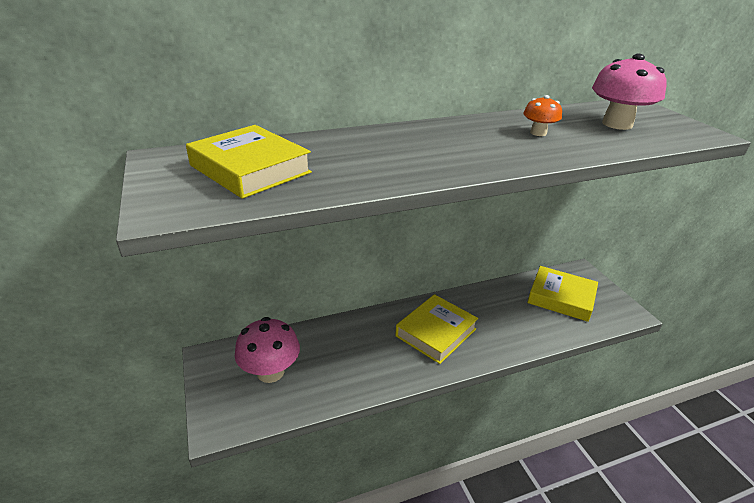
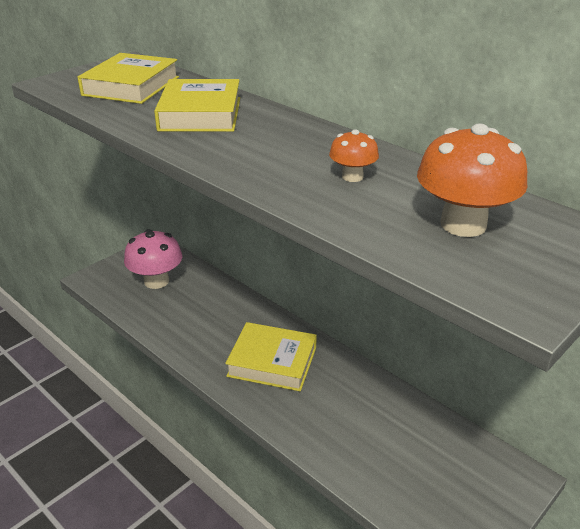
camera: 65 degrees right, 0 degrees up
(561, 298) = (430, 462): yellow book -> yellow book (200, 114)
(617, 124) = (463, 224): pink mushroom -> orange mushroom

